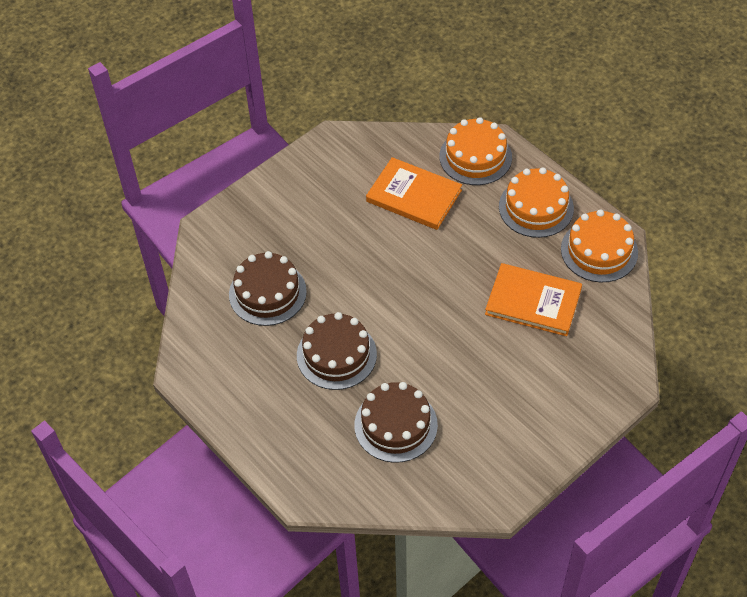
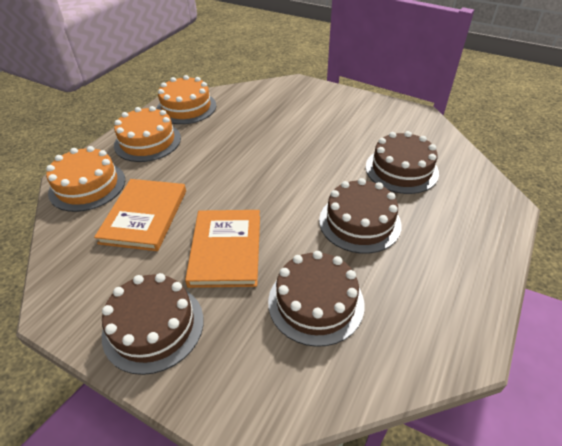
camera: 110 degrees left, 10 degrees down
(293, 192) = (153, 326): none -> brown cake
(533, 302) = (246, 127): orange book -> orange book (226, 249)

